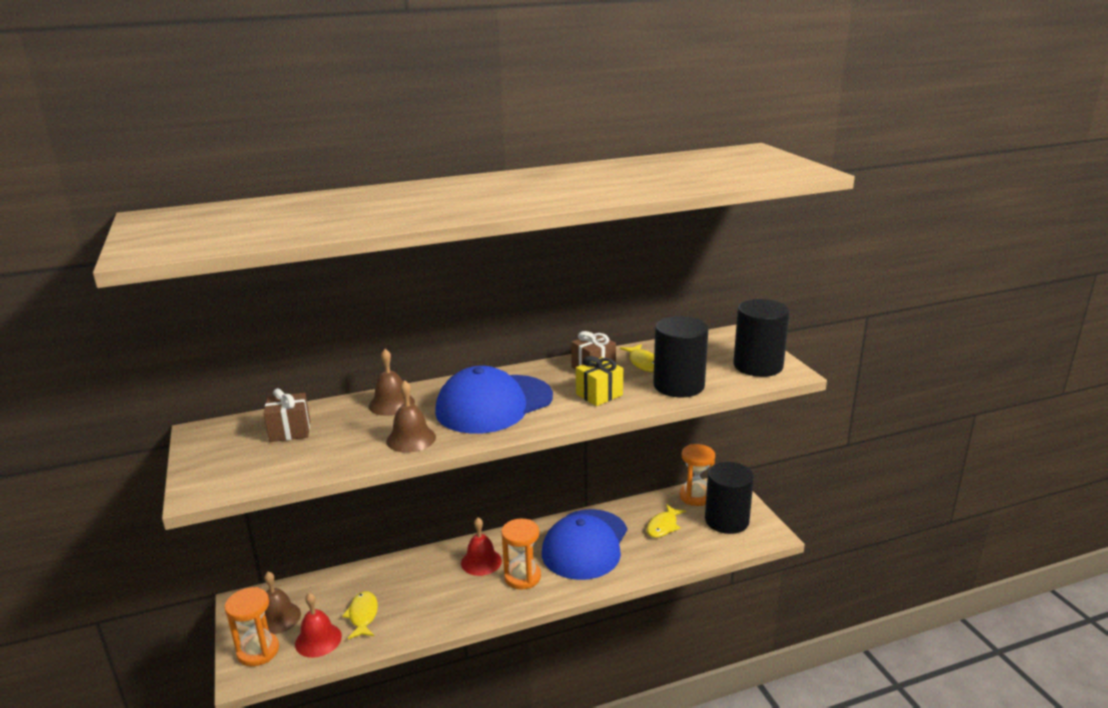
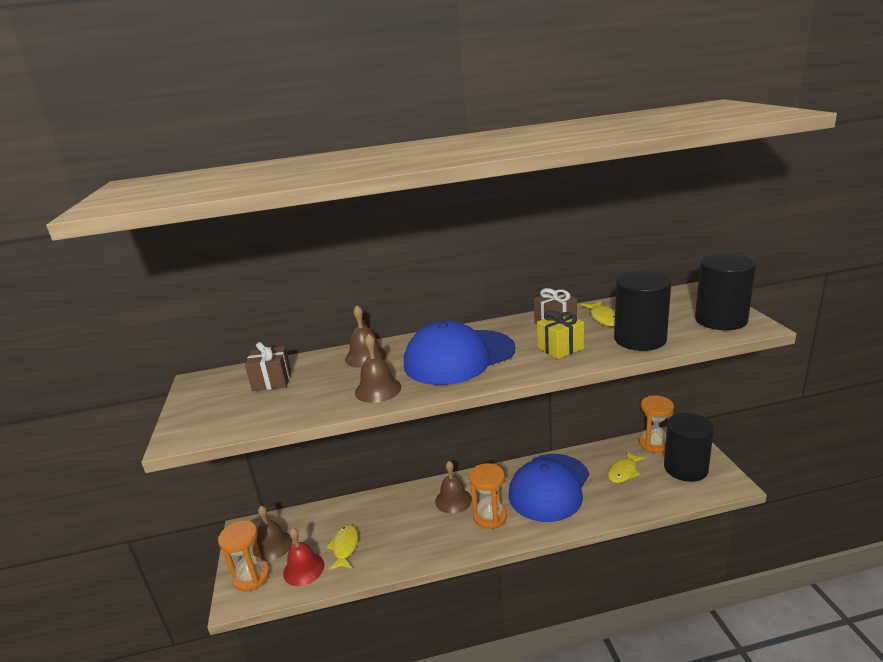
camera: 10 degrees right, 0 degrees up
(481, 562) = (453, 500): red bell -> brown bell

